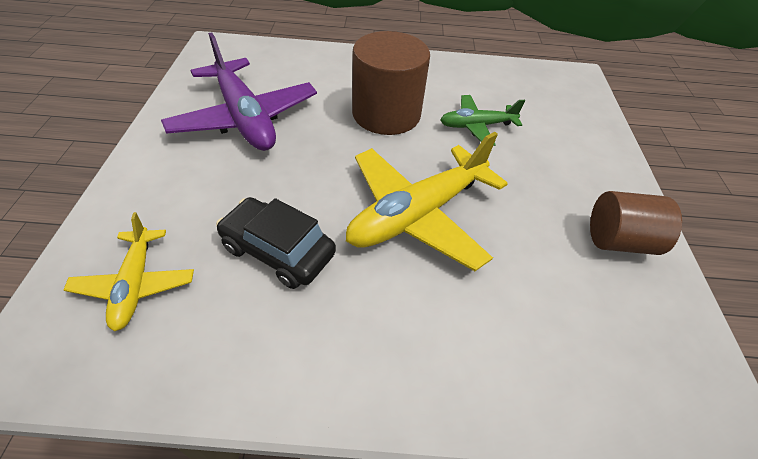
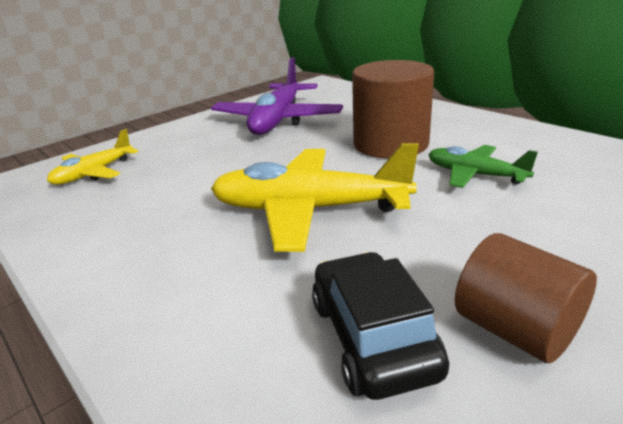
camera: 50 degrees right, 20 degrees down
(278, 251) = (181, 189): black car -> black car (373, 337)

